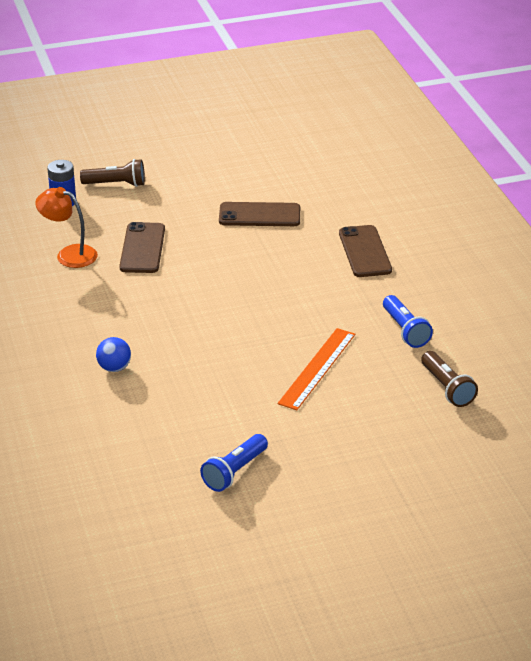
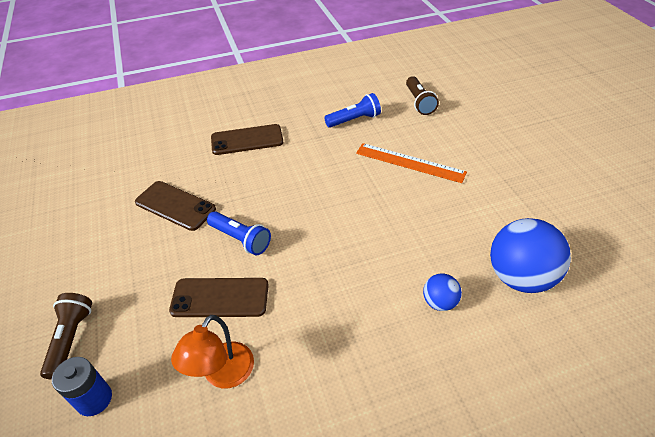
camera: 90 degrees left, 10 degrees up
(134, 423) = (520, 277): none -> blue ball
(234, 472) = (556, 204): blue flashlight -> blue flashlight (240, 239)
(259, 215) = (175, 206): brown phone -> brown phone turned 60 degrees counterclockwise
(447, 388) = (419, 102): brown flashlight -> brown flashlight turned 105 degrees clockwise

